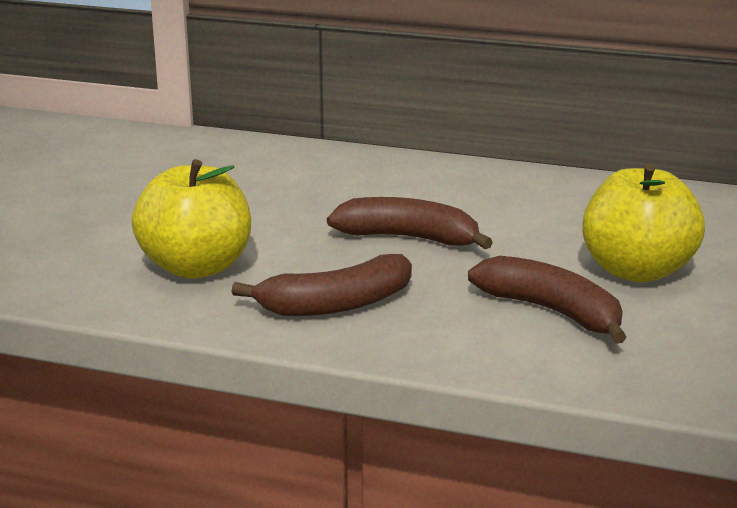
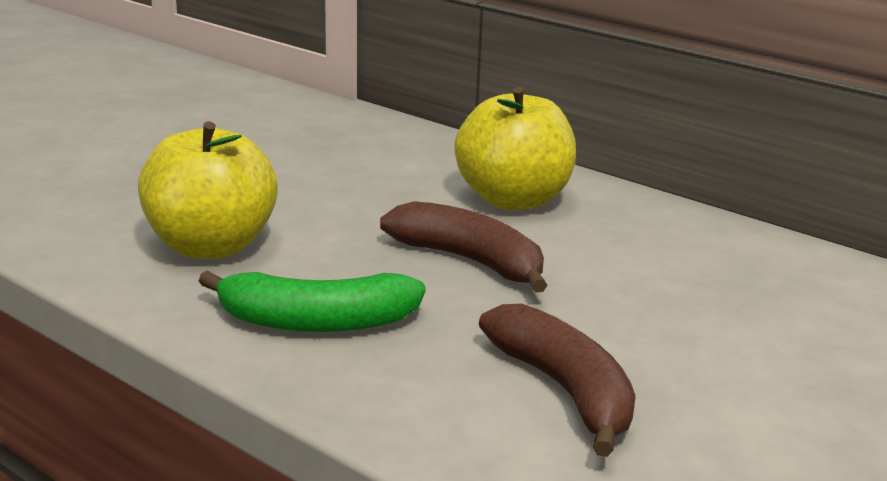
camera: 20 degrees right, 0 degrees up
(336, 304) = (315, 322): brown banana -> green banana
(636, 271) = (719, 361): yellow apple -> yellow apple (513, 200)

